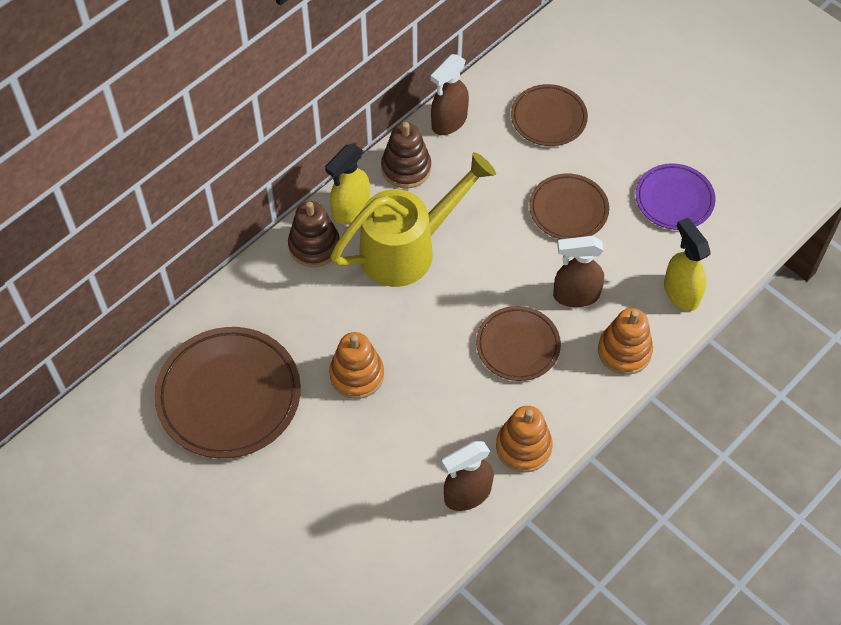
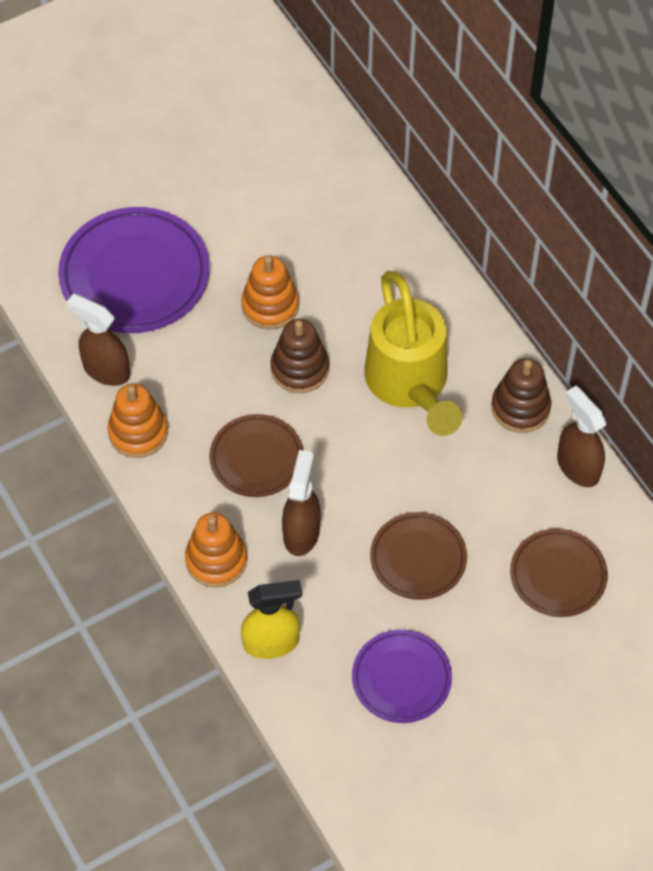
camera: 105 degrees right, 0 degrees up
(229, 396) = (282, 196): brown plate -> none
(314, 246) = (439, 299): brown stacking toy -> brown stacking toy (300, 368)
(350, 209) = (477, 342): yellow spray bottle -> none
(354, 500) = (135, 275): none -> purple plate
(467, 494) = (106, 370): brown spray bottle -> brown spray bottle turned 45 degrees counterclockwise

